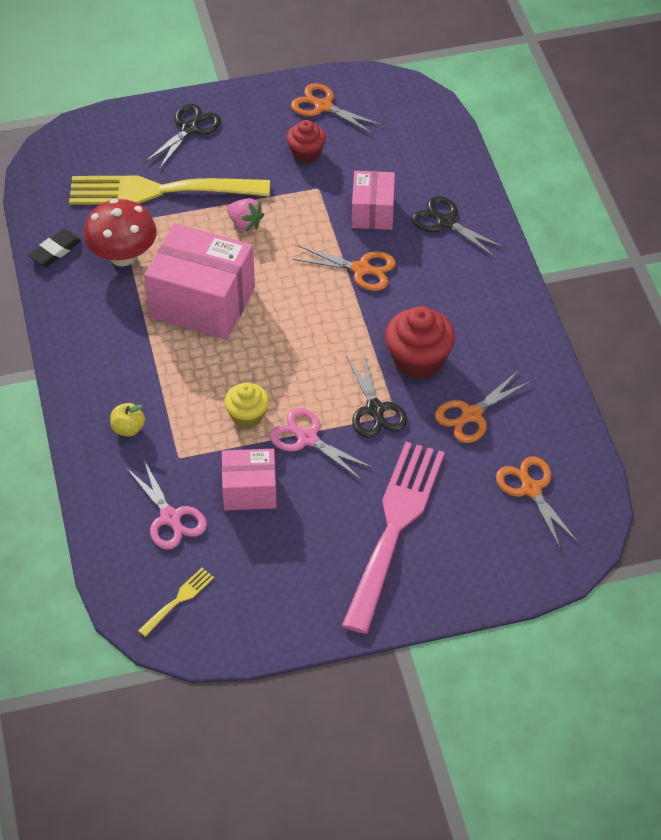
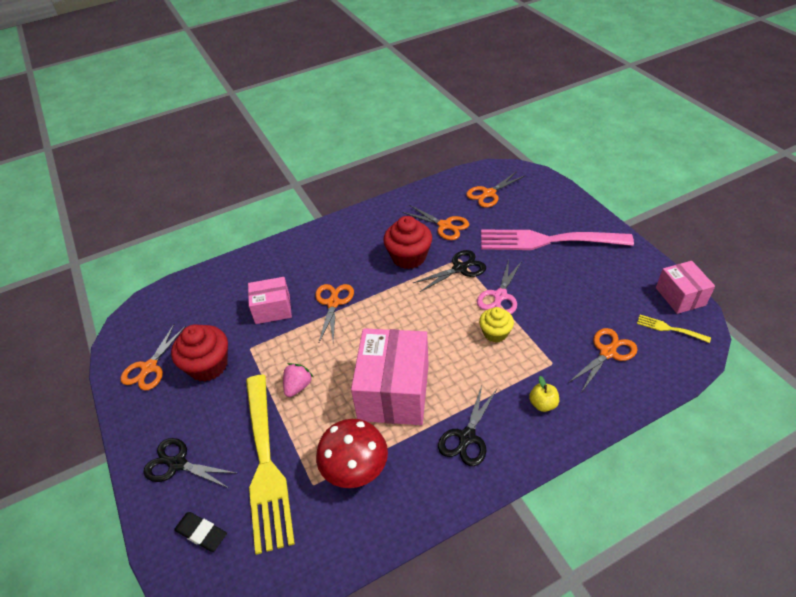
camera: 100 degrees left, 5 degrees down
(55, 251) = (362, 534): black eraser -> black eraser (201, 533)
(170, 517) = (607, 352): pink scissors -> orange scissors
(249, 490) = (559, 315): pink box -> pink box (680, 296)
(306, 153) = (208, 365): red cupcake -> red cupcake, size x1.60
(445, 222) = (277, 268): black scissors -> black scissors (467, 437)

